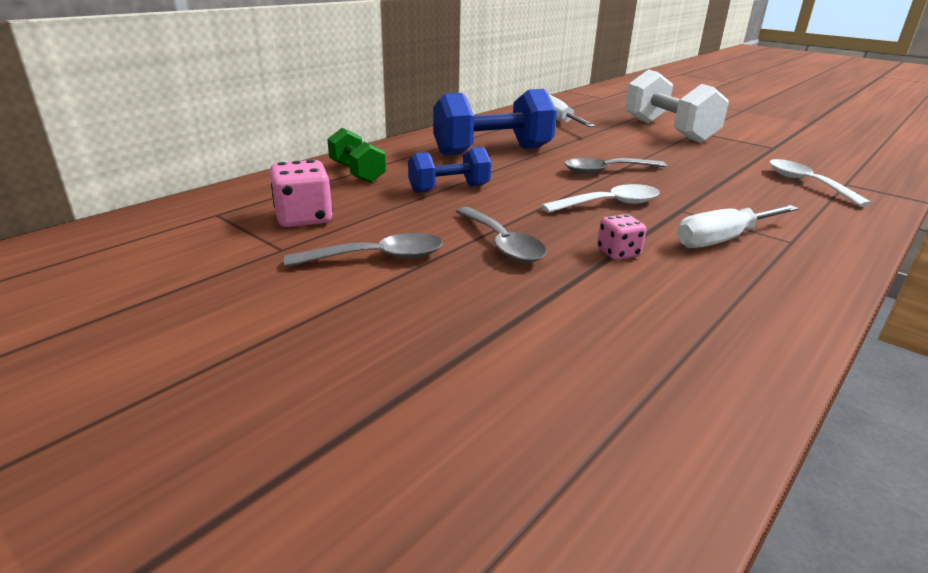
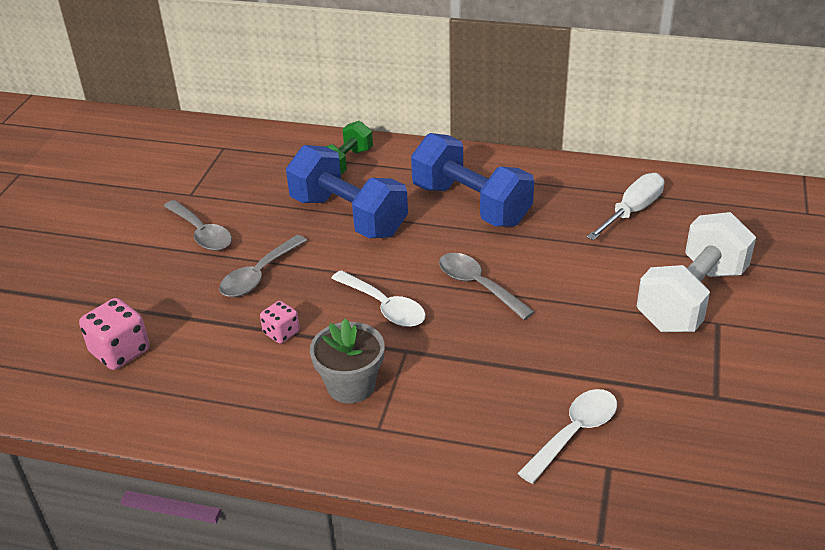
camera: 65 degrees right, 10 degrees up
(304, 218) = (241, 181): pink dice -> pink dice (120, 351)
(449, 189) = (348, 216): blue dumbbell -> blue dumbbell, size x1.74
(723, 239) = (351, 385): white screwdriver -> grey flower pot

